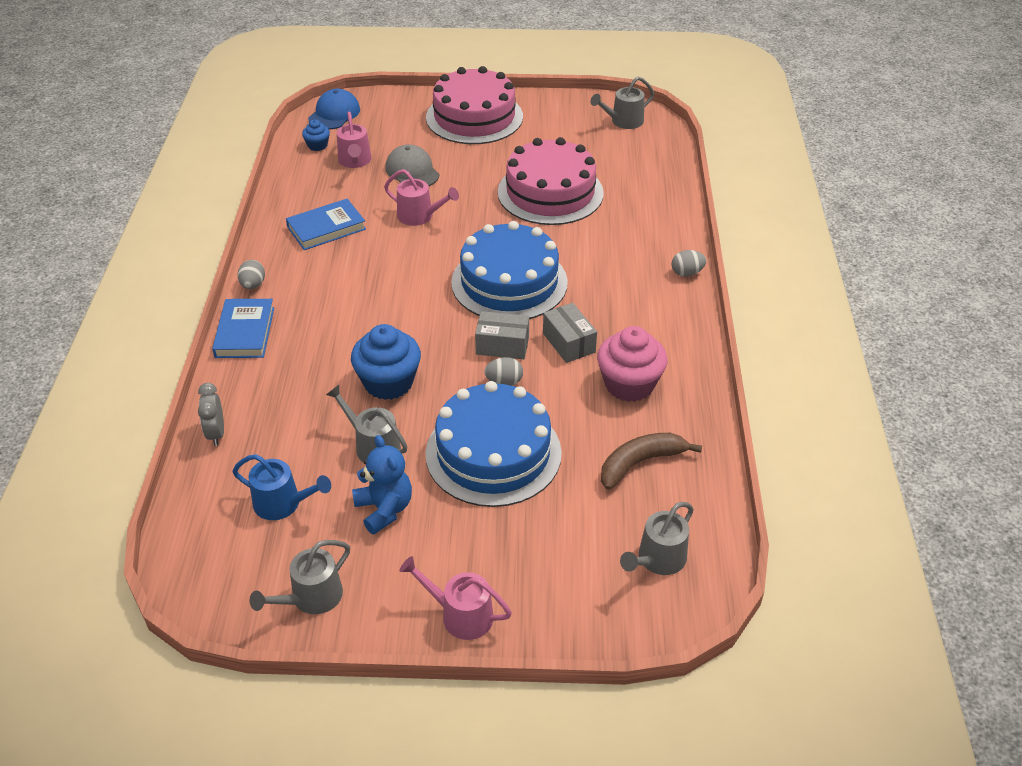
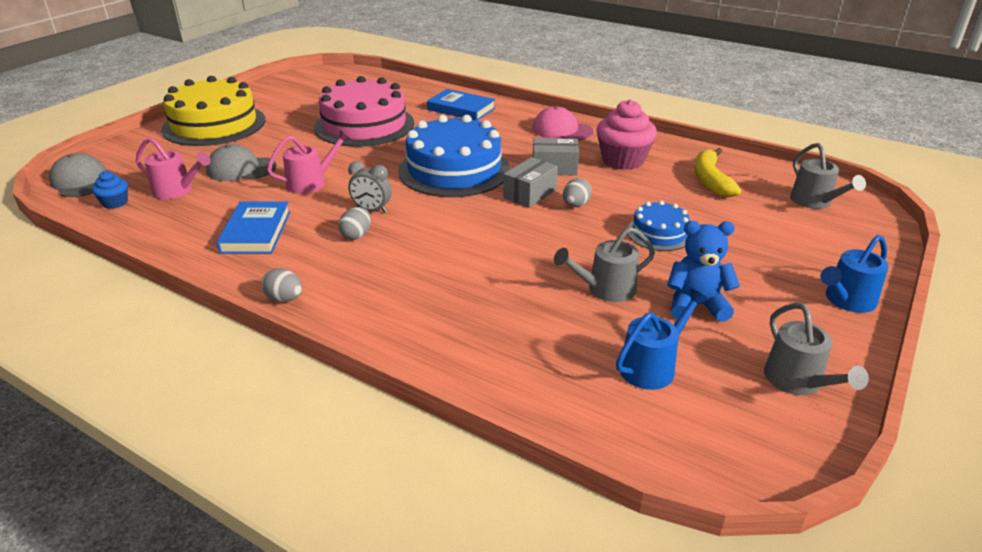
camera: 60 degrees left, 10 degrees down
(216, 433) = (507, 387): grey clock -> grey clock (372, 210)
(245, 332) = (357, 324): blue book -> blue book (461, 109)
(334, 114) = (81, 181): blue cap -> grey cap
(388, 382) = (525, 258): blue cupcake -> none
(461, 615) = (847, 300): pink watering can -> blue watering can
(474, 117) = (214, 124): pink cake -> yellow cake
(493, 453) = (659, 233): blue cake -> blue cake, size x0.50
(623, 121) = (321, 80): grey watering can -> none
(640, 463) = (710, 180): brown banana -> yellow banana
(662, 318) = (562, 130): none -> pink cap
(687, 273) = (522, 109): grey egg -> grey egg (356, 235)

